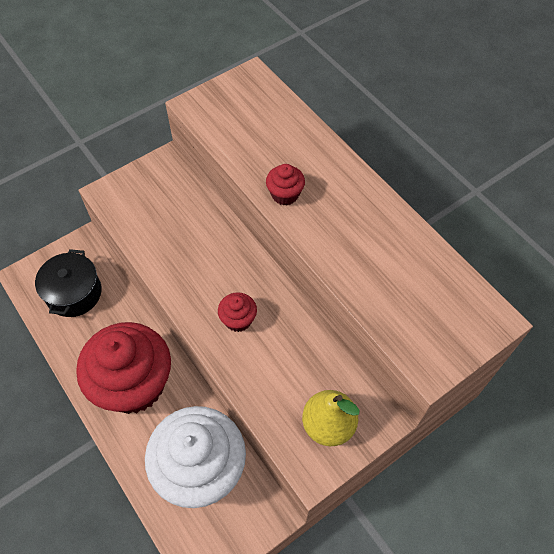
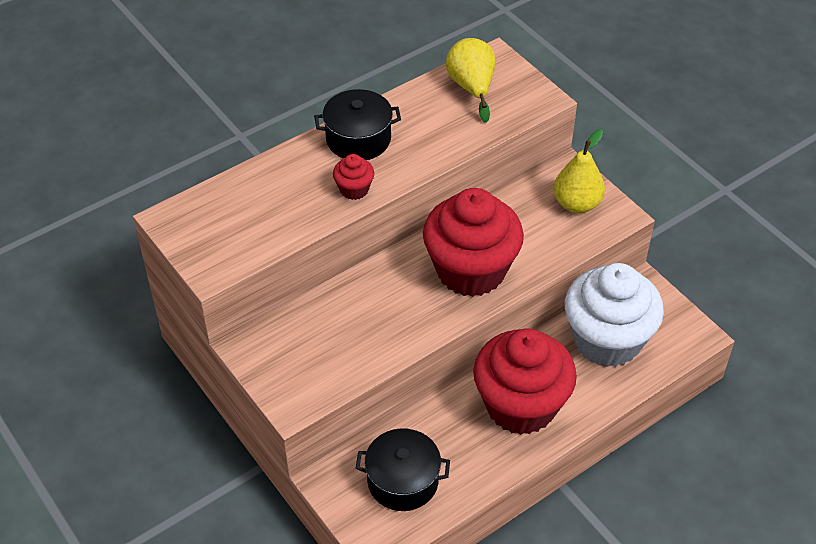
camera: 90 degrees left, 10 degrees down
(238, 320) = (471, 270): red cupcake -> red cupcake, size x2.40
(352, 196) = (358, 139): none -> black pot
(439, 295) = (472, 88): none -> yellow pear

